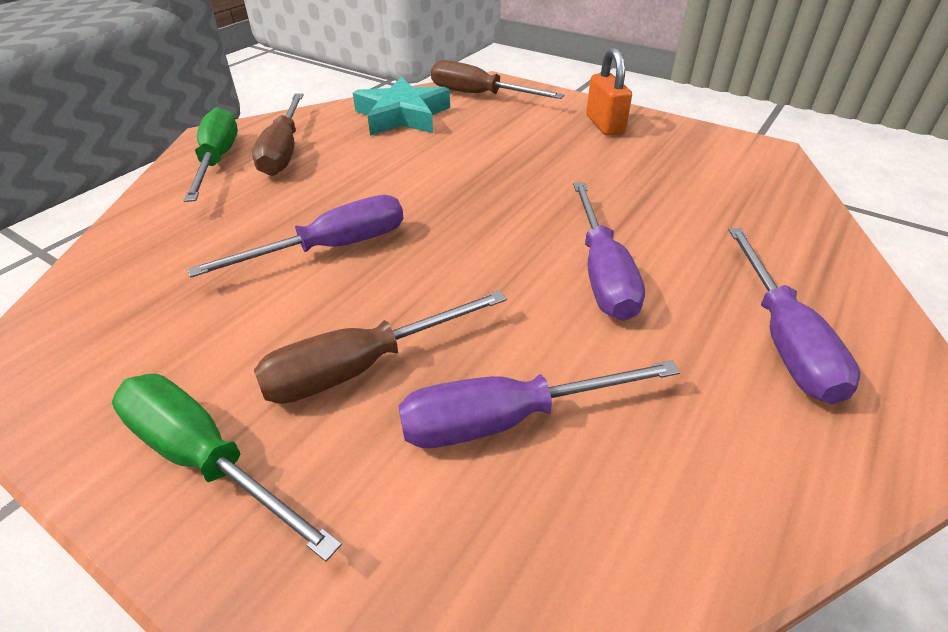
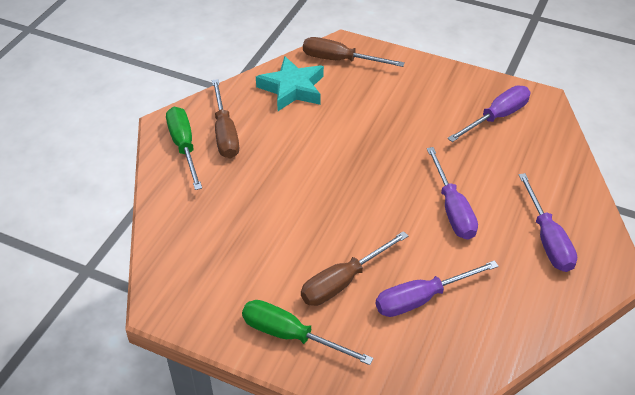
camera: 10 degrees left, 5 degrees up
(331, 248) = (294, 210): purple screwdriver -> purple screwdriver (497, 117)
(604, 125) = (435, 84): orange padlock -> none

